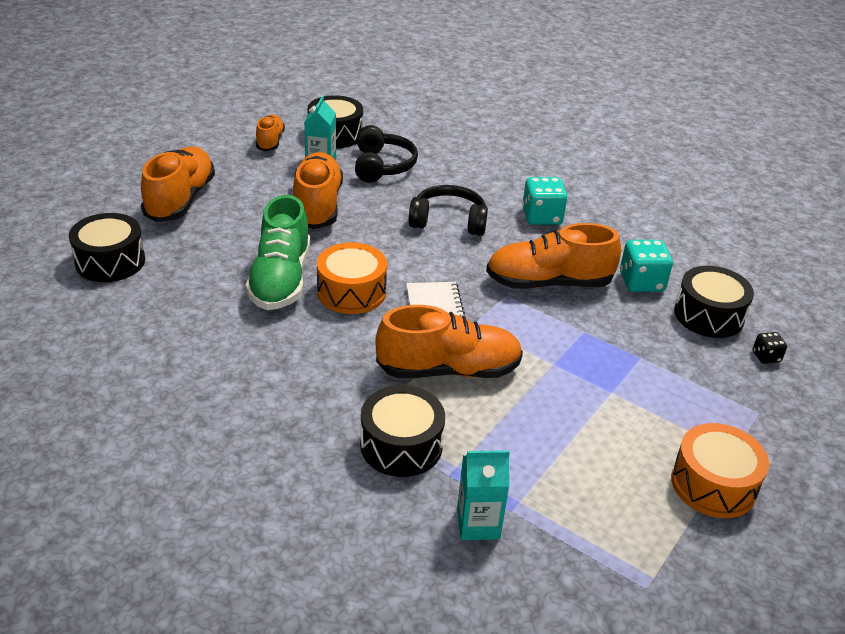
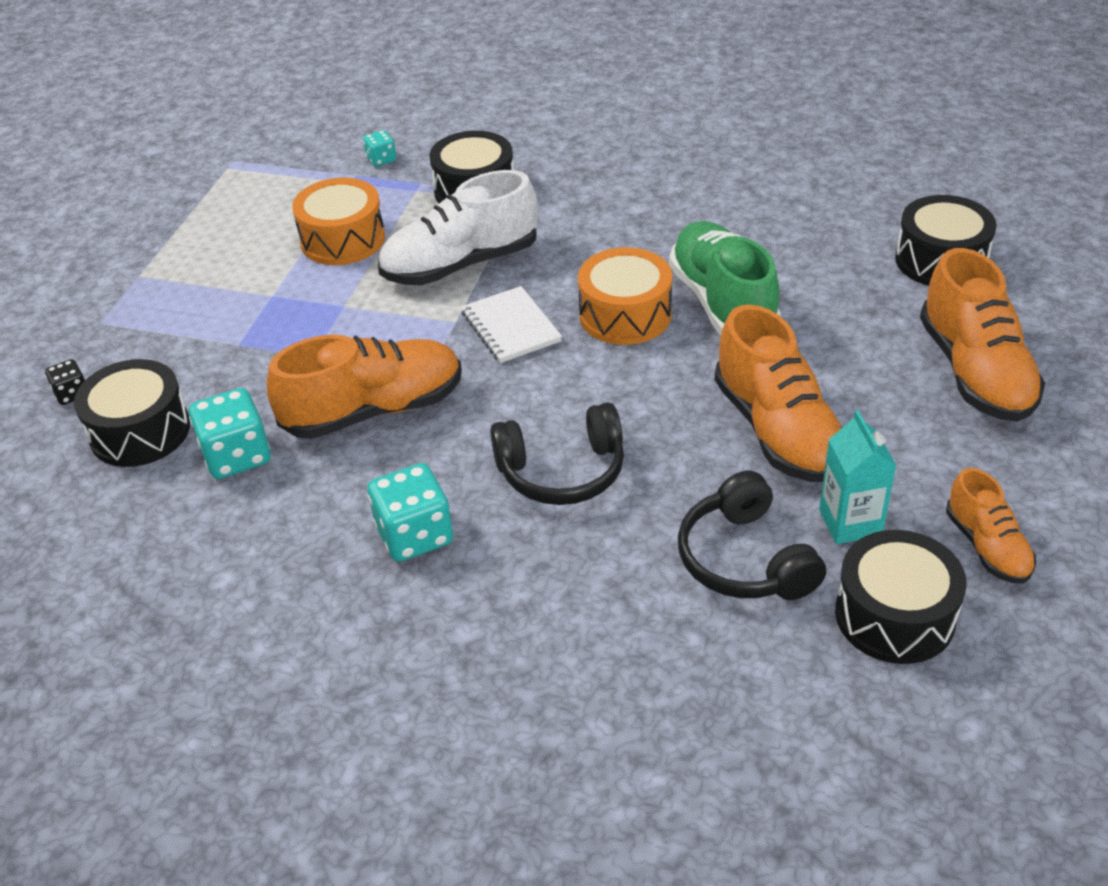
camera: 165 degrees right, 5 degrees up
(448, 370) = (460, 264): orange shoe -> white shoe
(478, 524) = (381, 159): turquoise carton -> turquoise dice
(713, 484) = (165, 242): orange drum -> orange drum (343, 239)

